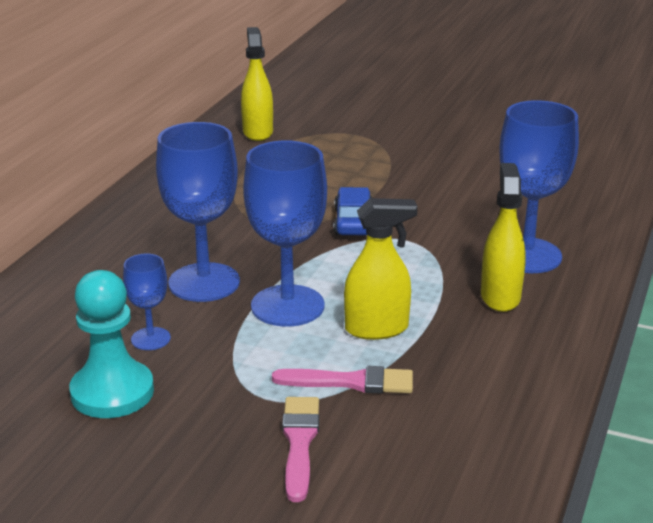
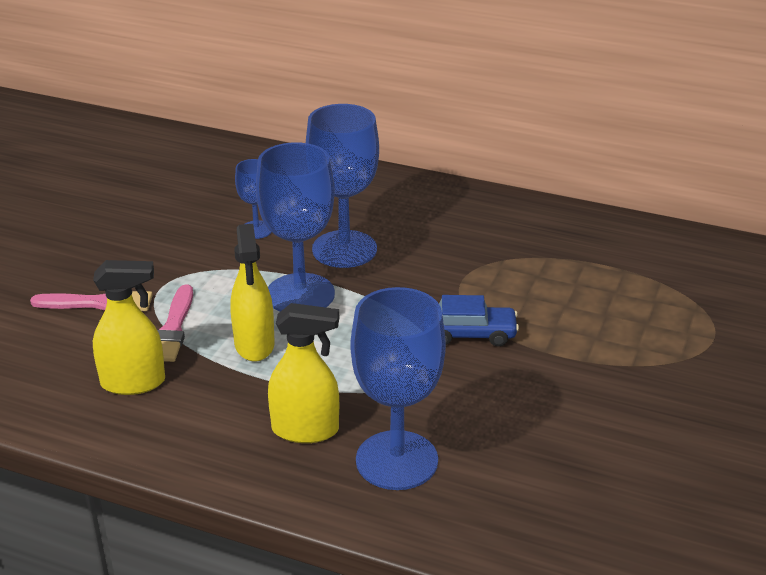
camera: 90 degrees right, 5 degrees up
(112, 392) = (186, 219): turquoise pawn -> none
(257, 132) = (691, 267): yellow spray bottle -> yellow spray bottle (133, 382)

